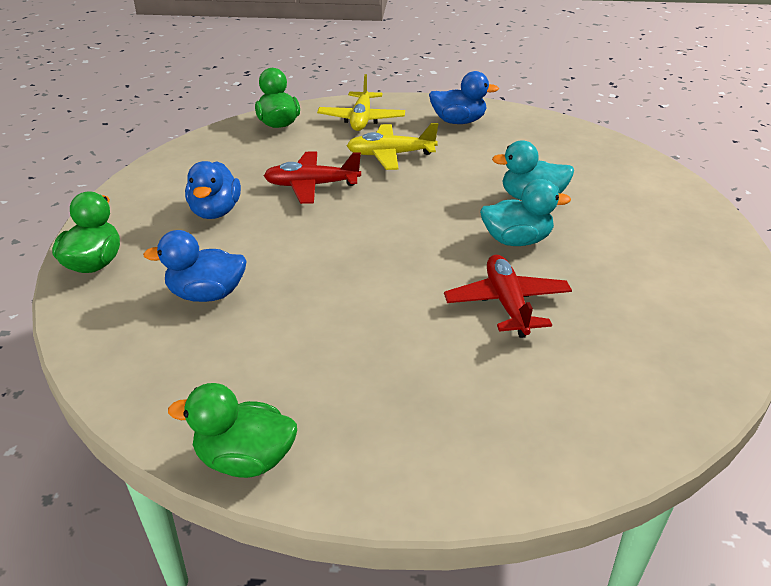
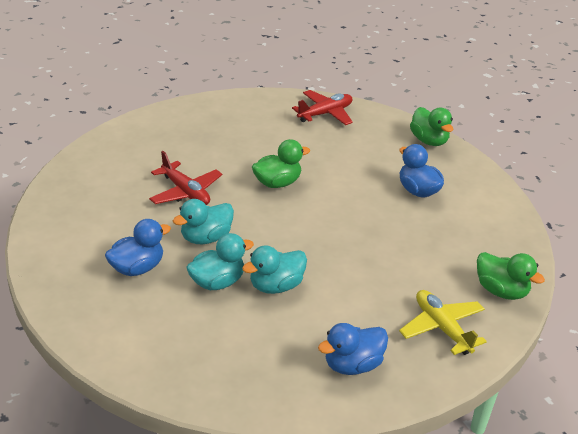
camera: 145 degrees right, 0 degrees up
(206, 294) = (349, 145): blue duck -> blue duck (137, 268)
(245, 459) = (250, 99): green duck -> green duck (277, 183)
(312, 185) = (387, 234): red plane -> red plane (325, 114)
(390, 155) = (366, 289): yellow plane -> none
(474, 179) = (276, 286): none -> turquoise duck

